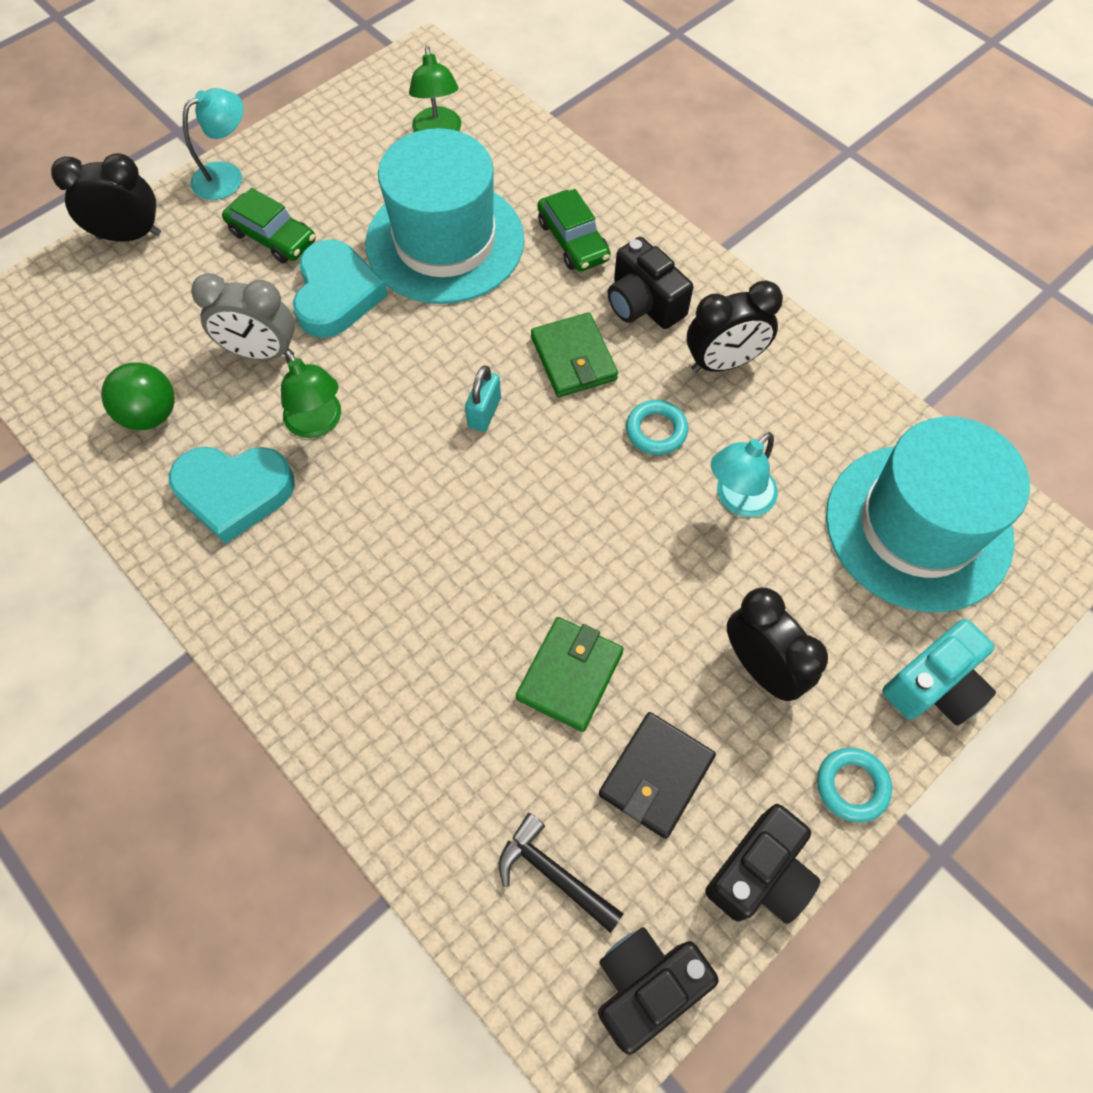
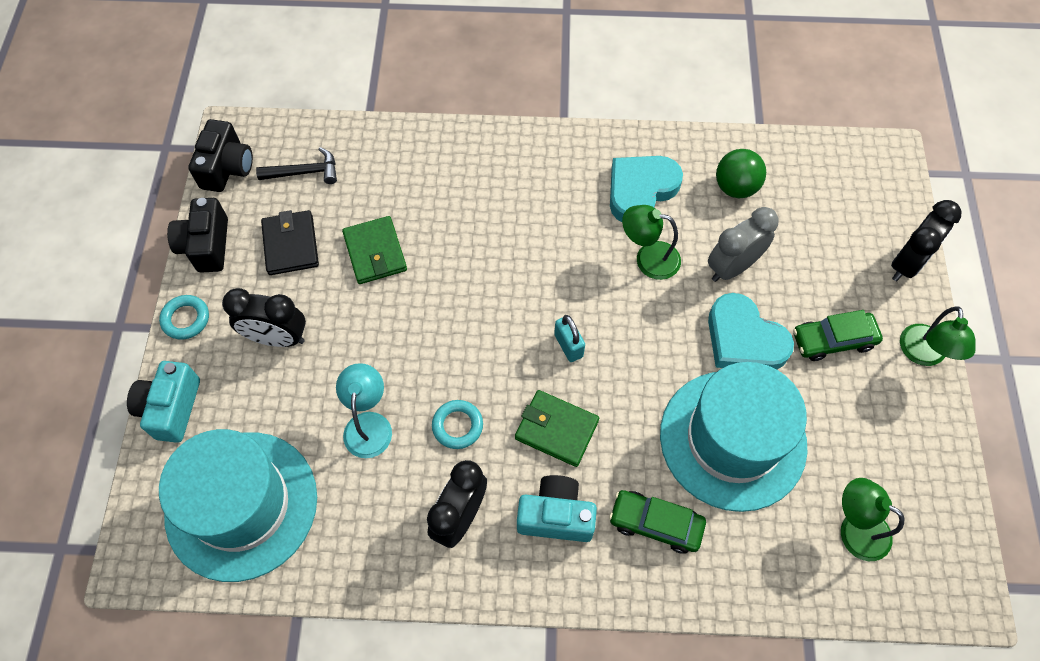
camera: 135 degrees right, 0 degrees up
(227, 176) = (923, 355): turquoise lamp -> green lamp
(643, 303) = (556, 516): black camera -> turquoise camera

